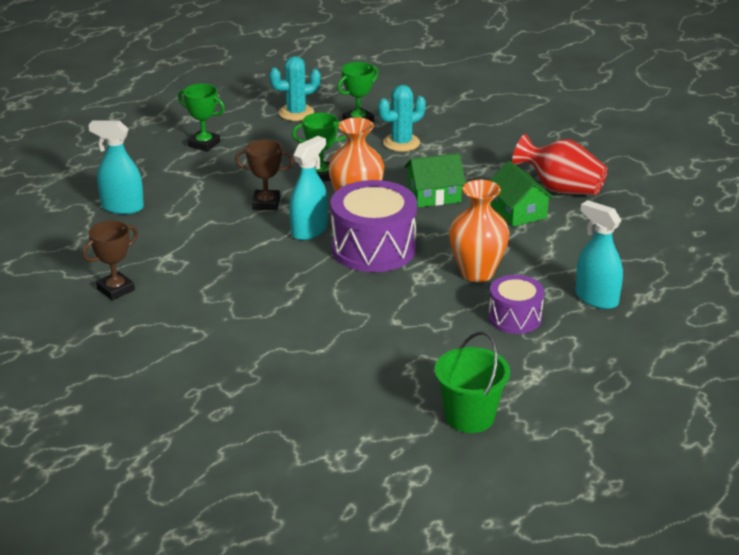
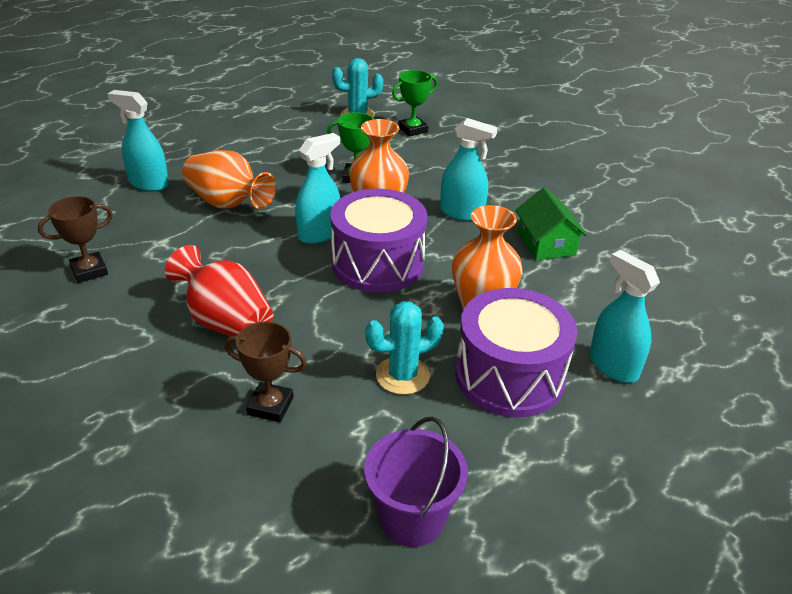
camera: 10 degrees right, 5 degrees up
(204, 144) = (259, 133): green trophy -> none
(210, 215) = (228, 203): none -> orange vase
(266, 203) = (289, 199): brown trophy -> brown trophy (270, 406)
(401, 143) = (447, 155): turquoise cactus -> turquoise cactus (402, 375)
(434, 195) = (462, 213): green house -> turquoise spray bottle
(470, 417) = (412, 518): green bucket -> purple bucket
(515, 317) = (509, 376): purple drum -> purple drum, size x1.71
(561, 189) = (598, 225): red vase -> red vase (225, 321)

